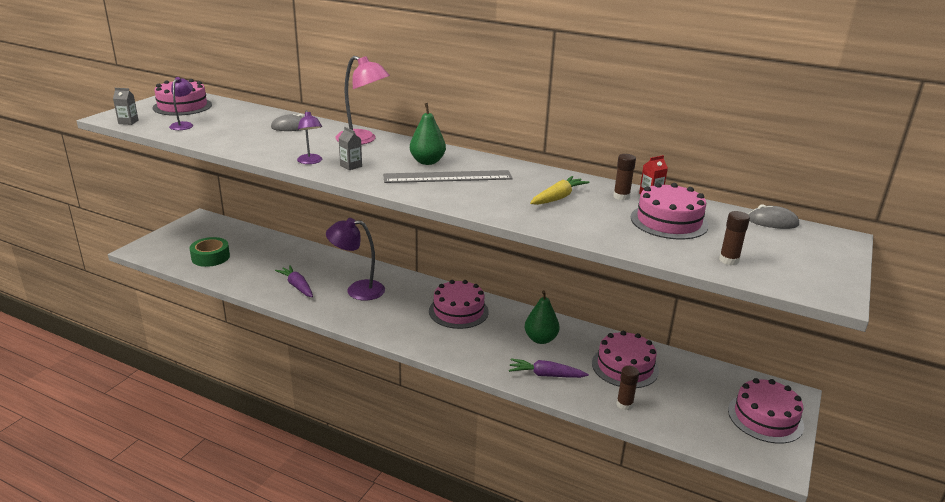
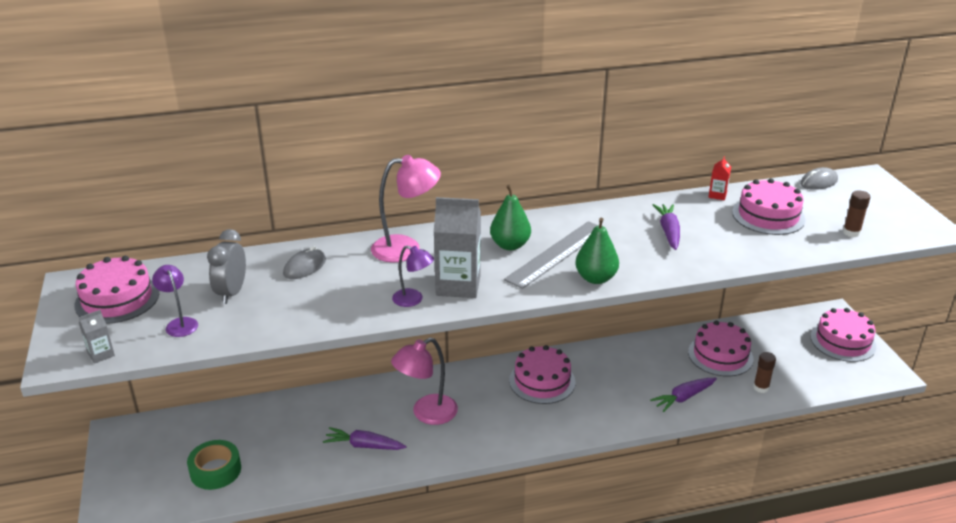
camera: 40 degrees left, 5 degrees up
(233, 123) = (232, 293): none -> grey clock
(351, 166) = (458, 285): grey carton -> grey carton, size x2.16
(357, 290) = (426, 414): purple lamp -> pink lamp
(540, 339) = (636, 368): green pear -> green pear (595, 278)
(558, 198) = (668, 232): yellow carrot -> purple carrot
(621, 196) = (703, 207): brown glue stick -> none

